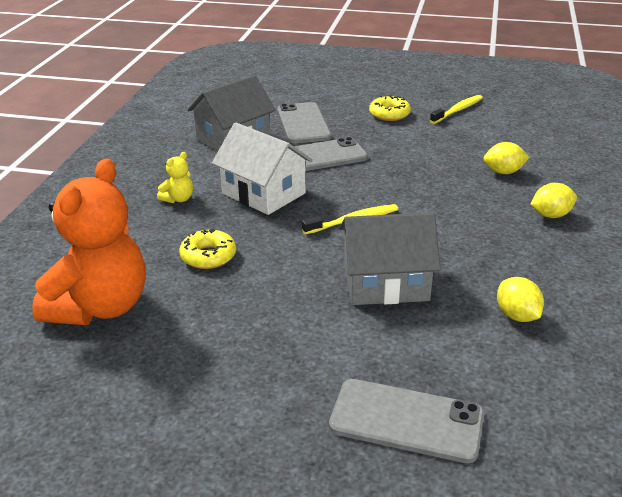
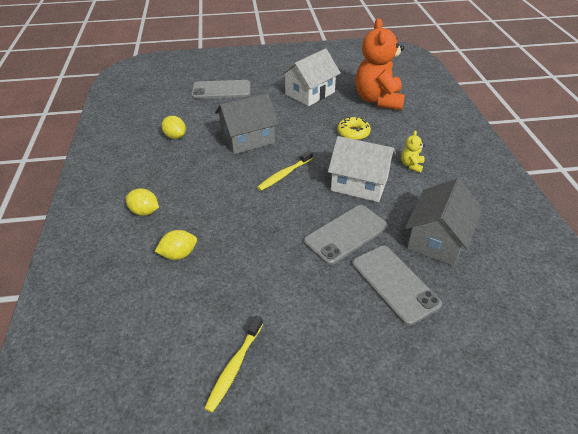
camera: 160 degrees right, 10 degrees up
(212, 358) = (310, 93): none -> white house
(389, 114) = (313, 330): yellow donut -> none
(551, 215) = (145, 211): yellow lemon -> yellow lemon turned 60 degrees clockwise

